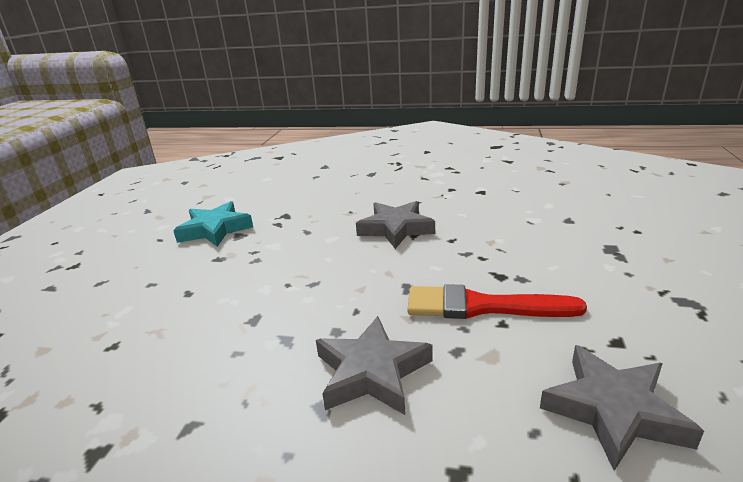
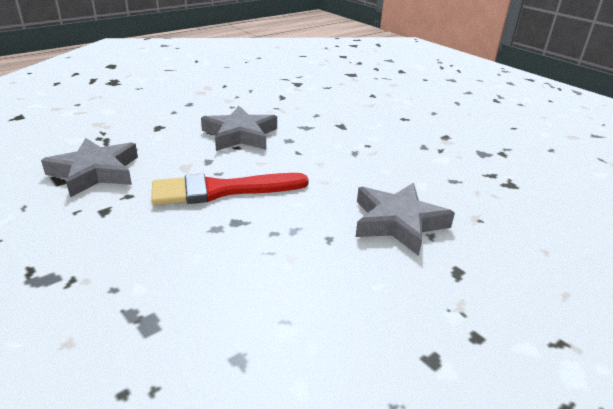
camera: 125 degrees right, 5 degrees up
(215, 229) = (510, 148): turquoise star -> none
(482, 306) = (222, 190): red brush -> red brush turned 150 degrees counterclockwise

